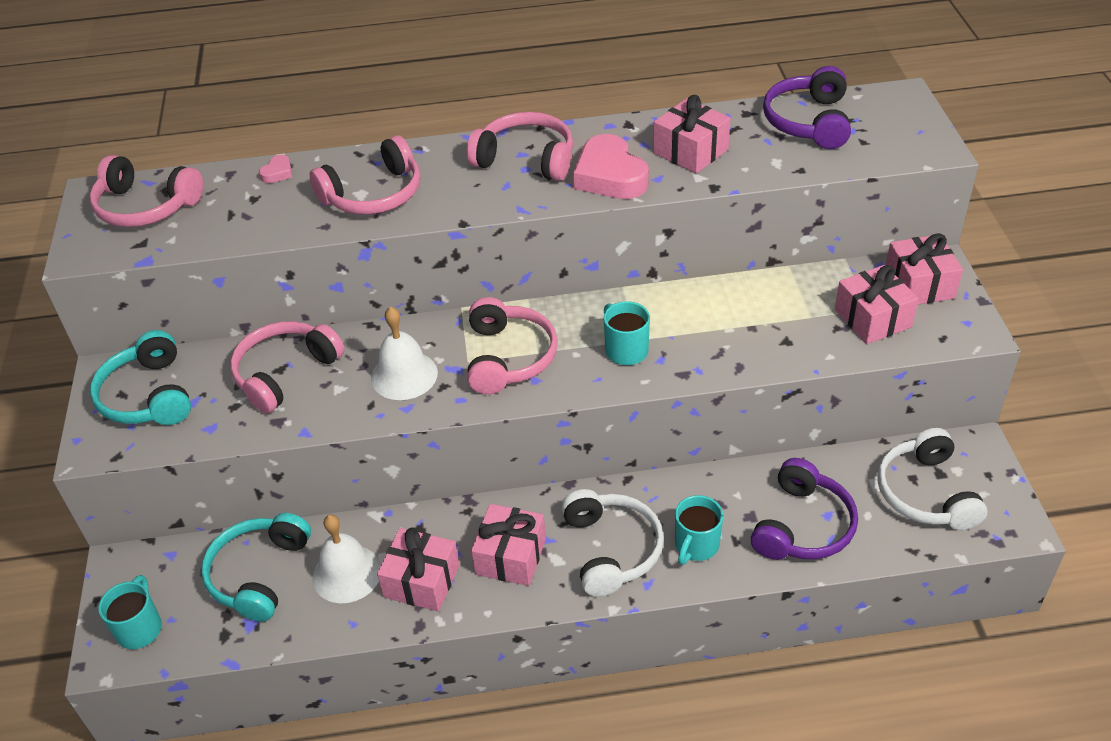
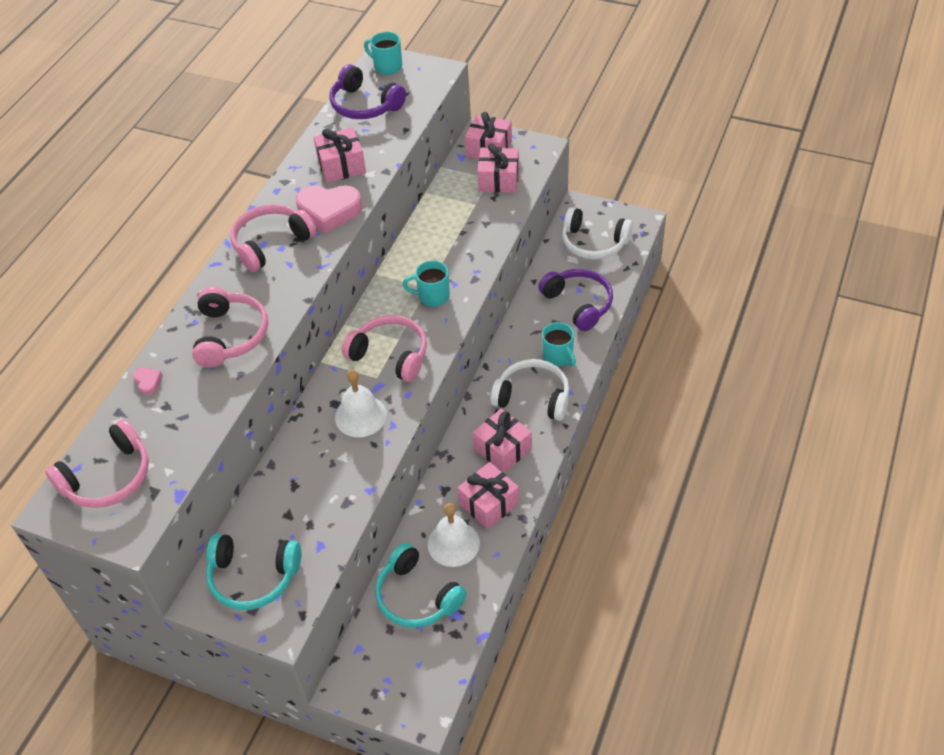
camera: 60 degrees left, 5 degrees up
(140, 628) = (413, 687): turquoise mug -> turquoise mug (387, 66)
(285, 373) = (301, 483): pink headphones -> none

